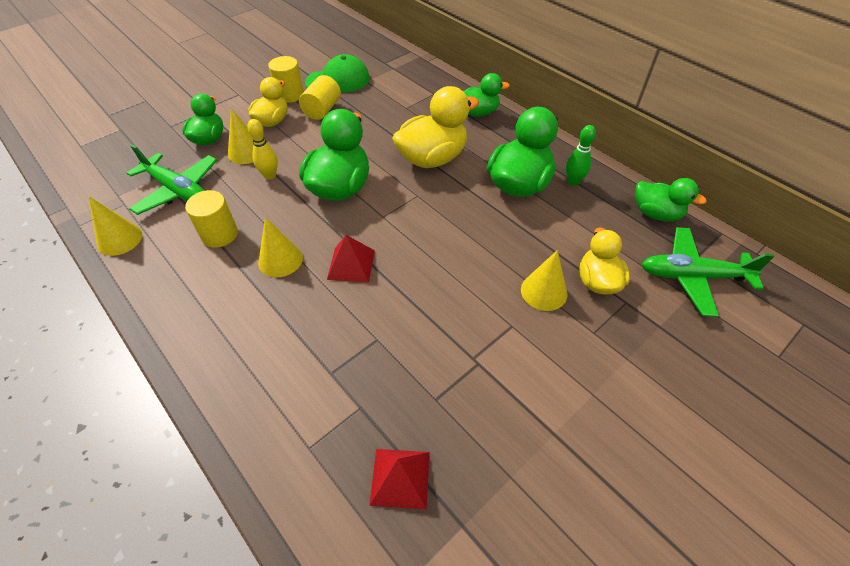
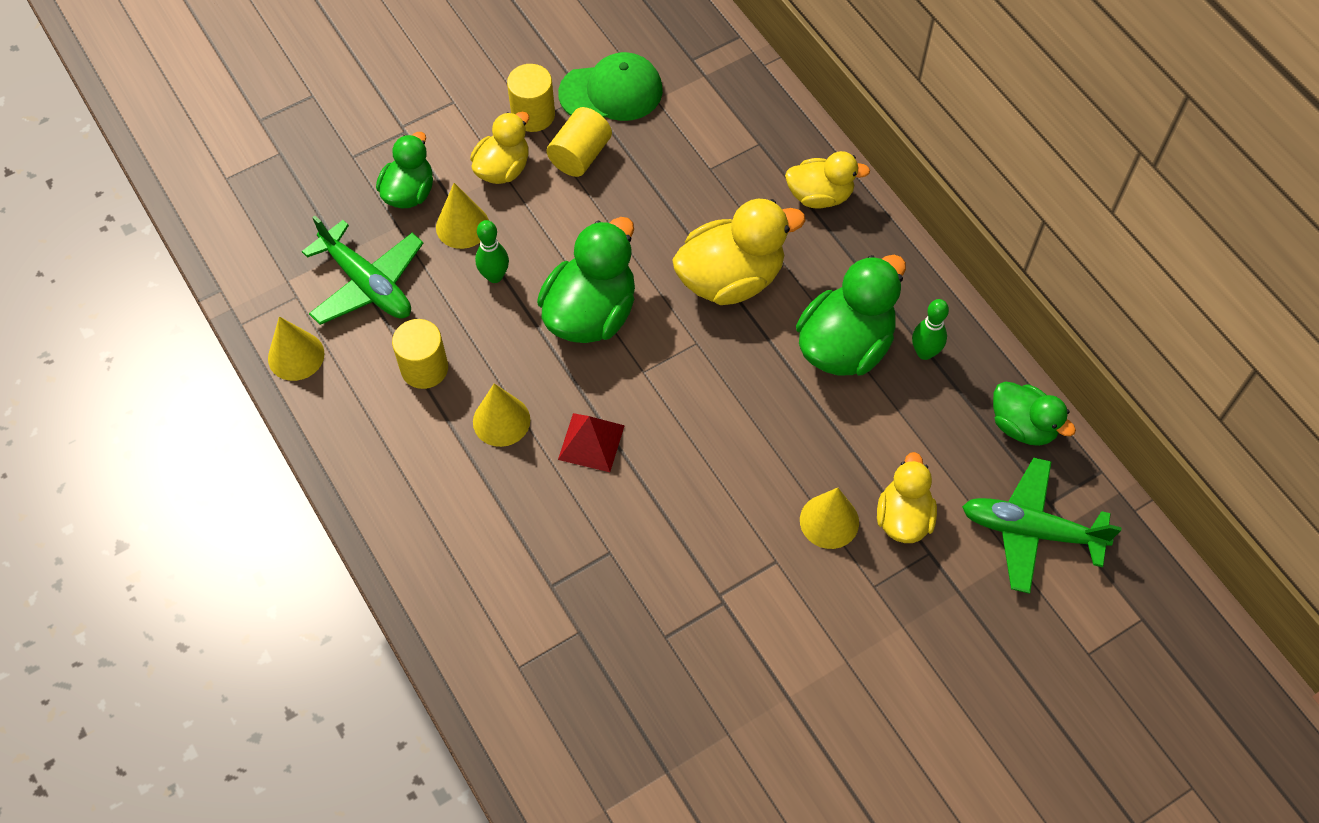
camera: 10 degrees right, 10 degrees up
(270, 175) = (494, 276): yellow bowling pin -> green bowling pin
(400, 477) = (611, 714): red pyramid -> none
(478, 113) = (820, 196): green duck -> yellow duck

